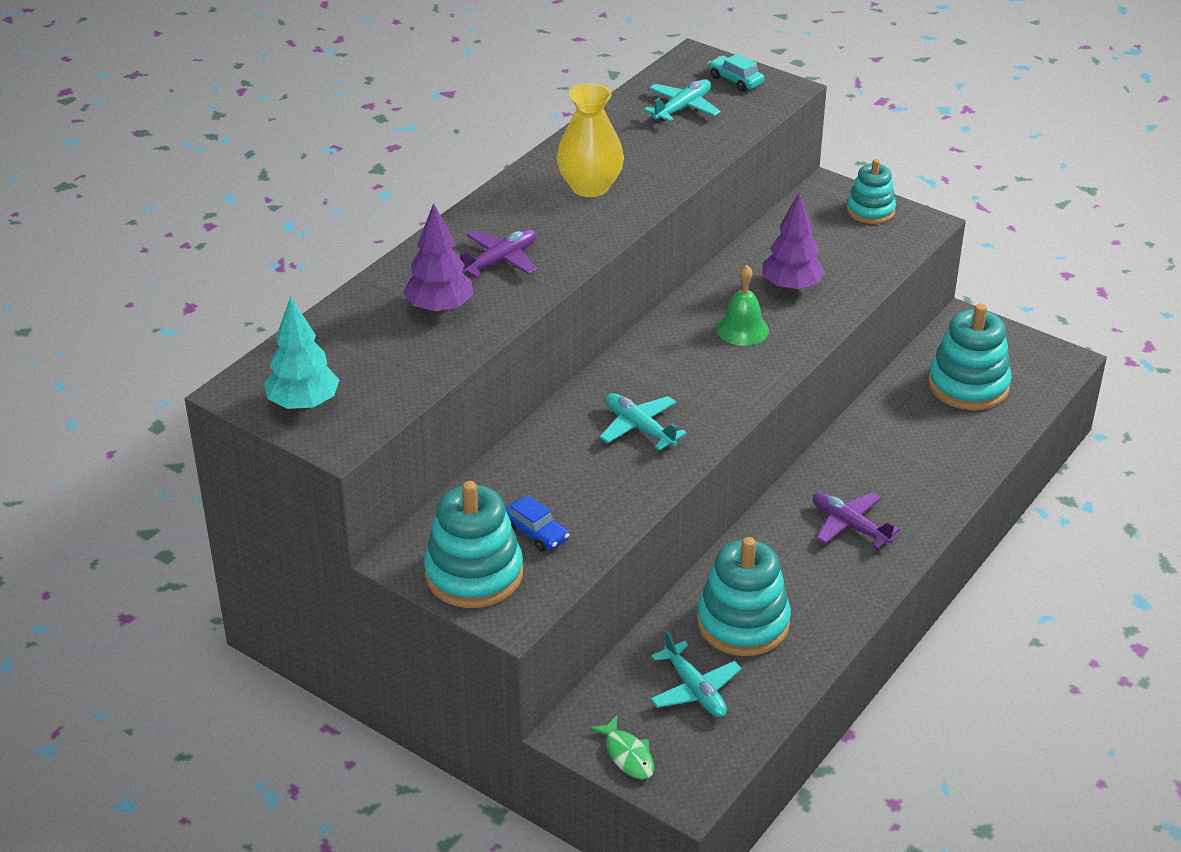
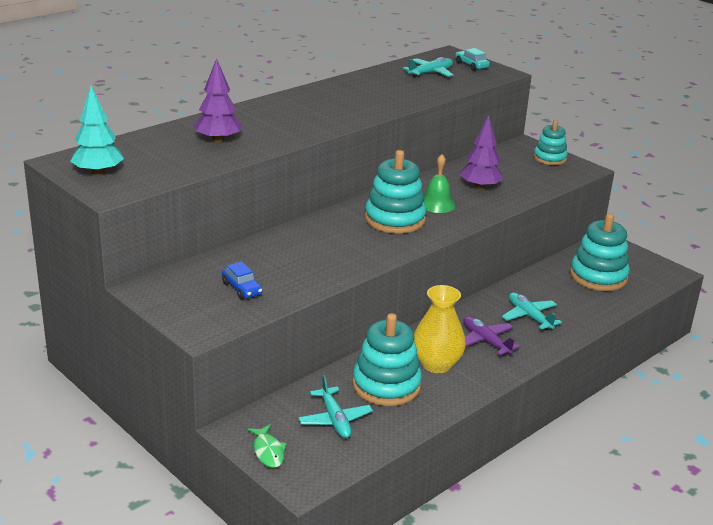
camera: 10 degrees right, 10 degrees down
(474, 574) = (187, 304): turquoise stacking toy -> turquoise stacking toy (395, 219)
(500, 261) = (272, 125): purple plane -> none
(590, 187) = (350, 99): yellow vase -> yellow vase (436, 364)
(639, 427) = (342, 244): turquoise plane -> turquoise plane (529, 316)

